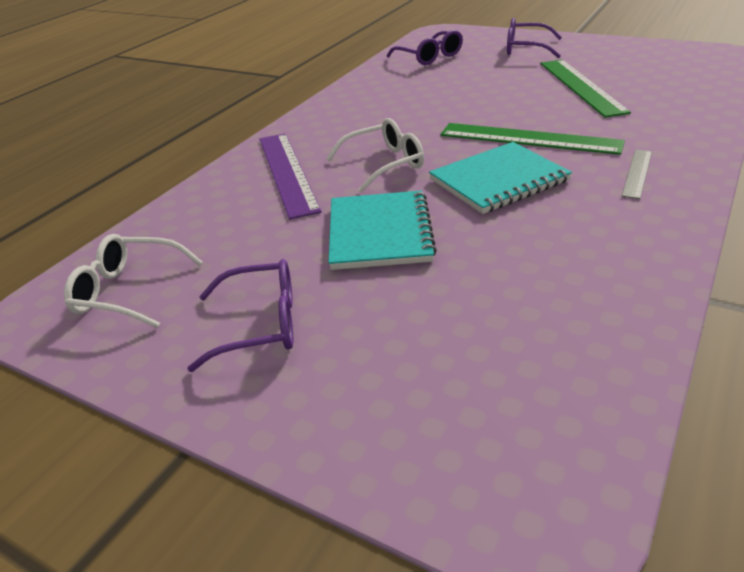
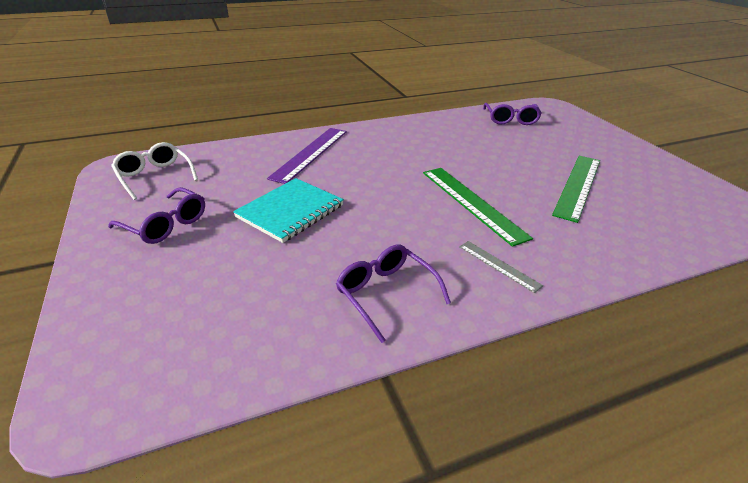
camera: 35 degrees right, 0 degrees up
(385, 164) = (363, 174): white glasses -> none
(499, 180) = (403, 218): turquoise notebook -> none
(525, 49) = (588, 141): purple glasses -> purple glasses (385, 293)
(637, 173) = (498, 265): grey ruler -> grey ruler turned 75 degrees clockwise

